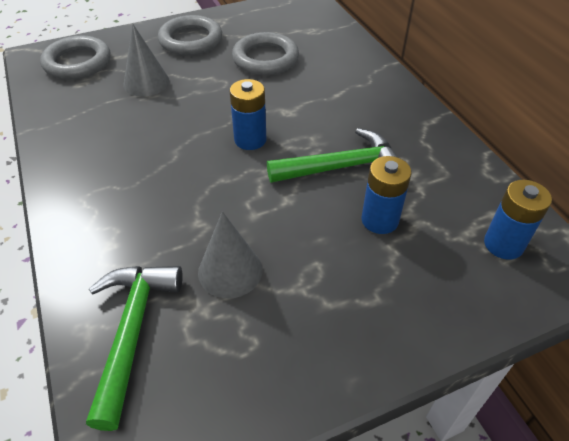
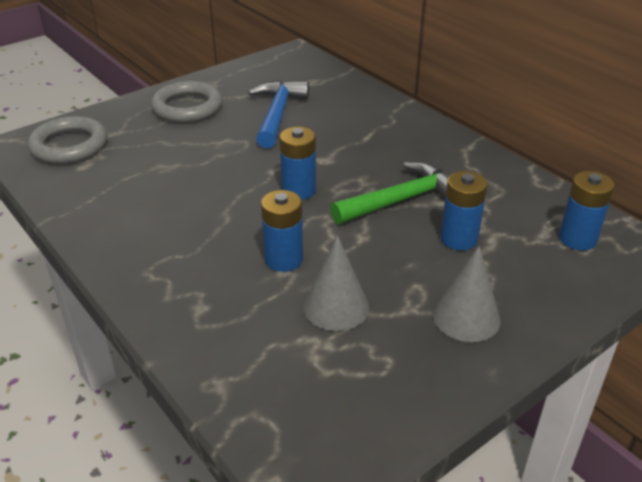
camera: 15 degrees left, 10 degrees down
(132, 331) = (265, 376): green hammer -> none
(146, 82) = (159, 154): grey cone -> grey cone (466, 317)
(205, 209) = (283, 259): none -> blue battery
(265, 59) = (277, 114): grey ring -> blue hammer

